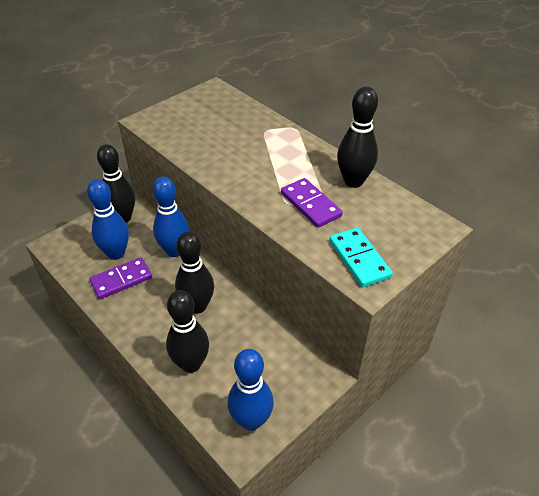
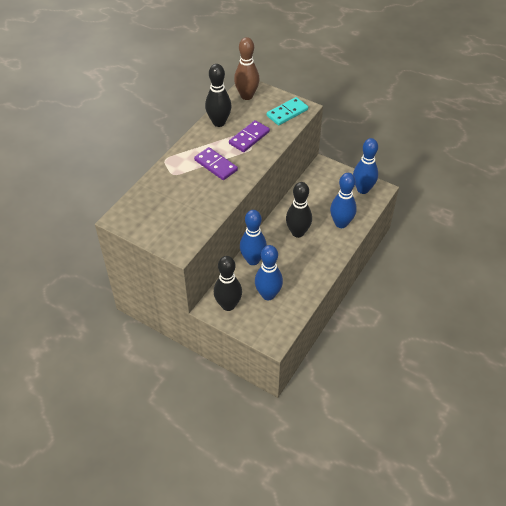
camera: 105 degrees left, 5 degrees up
(121, 280) = (292, 281): purple domino -> purple domino (215, 165)
(191, 364) = (341, 223): black bowling pin -> blue bowling pin
(412, 220) = (246, 96): none -> brown bowling pin

